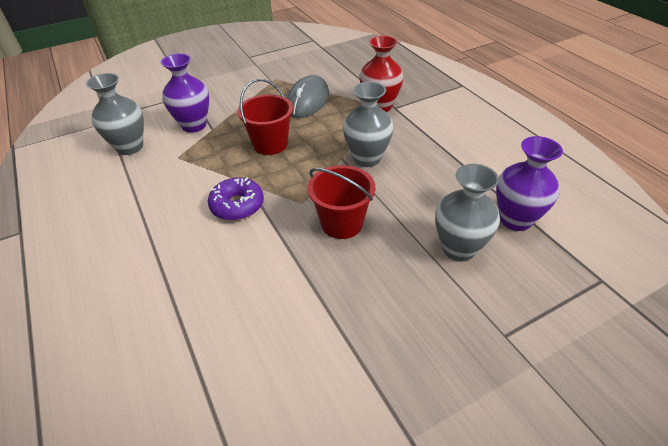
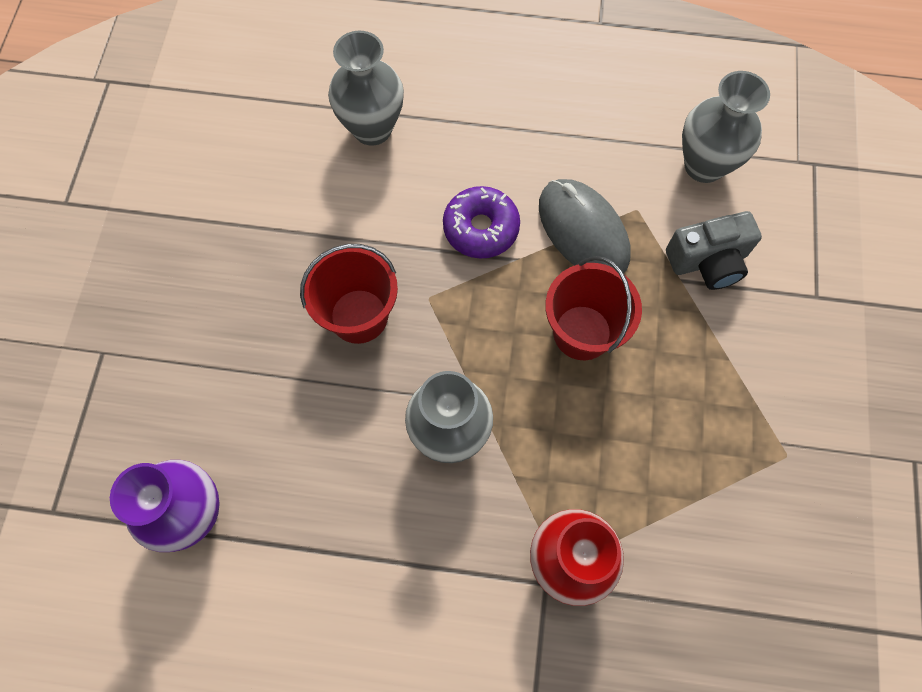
camera: 125 degrees right, 25 degrees up
(194, 125) = (708, 261): purple vase -> grey camera
(307, 101) = (669, 459): grey mouse -> grey mouse (583, 231)
(458, 249) = (218, 406): grey vase -> grey vase (372, 129)

